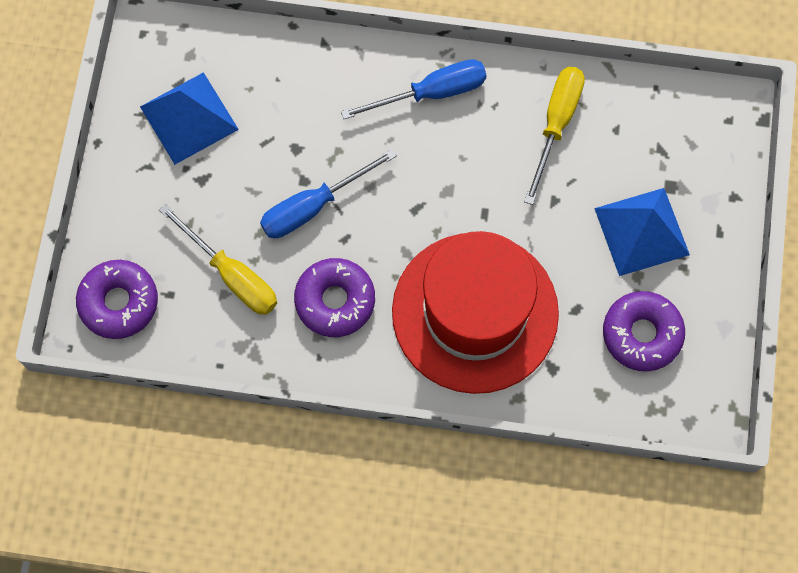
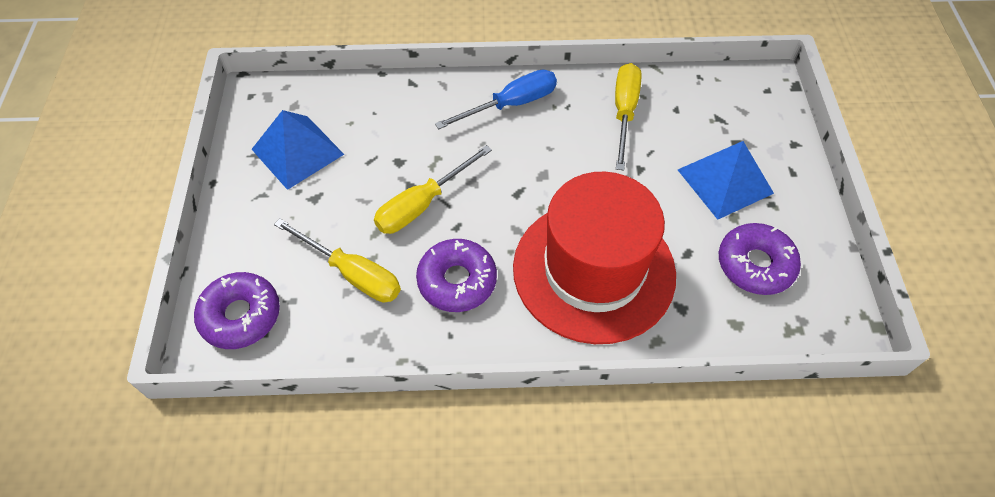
camera: 10 degrees left, 15 degrees down
(313, 206) = (422, 204): blue screwdriver -> yellow screwdriver

